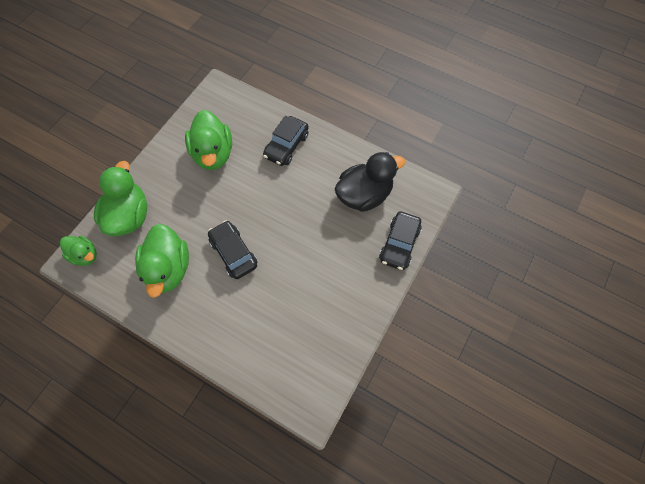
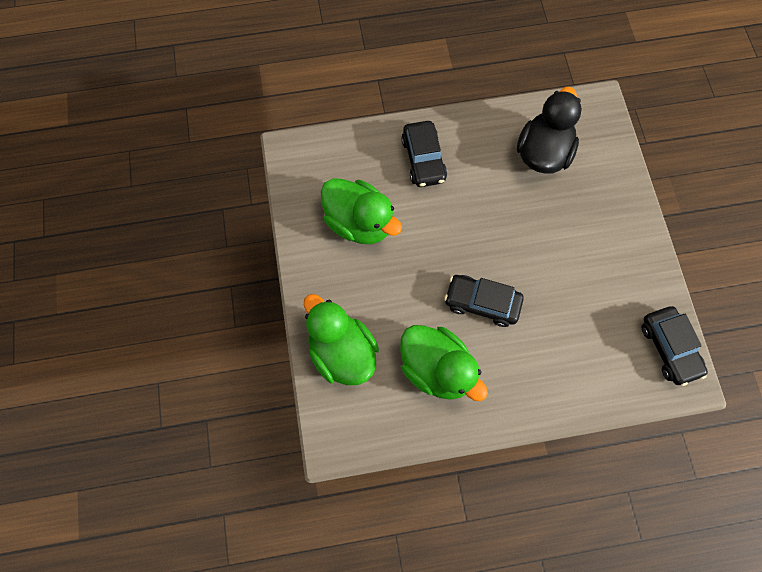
camera: 40 degrees left, 5 degrees up
(85, 255) = (340, 426): green duck -> none
(399, 244) = (617, 175): black car -> black car (669, 348)

